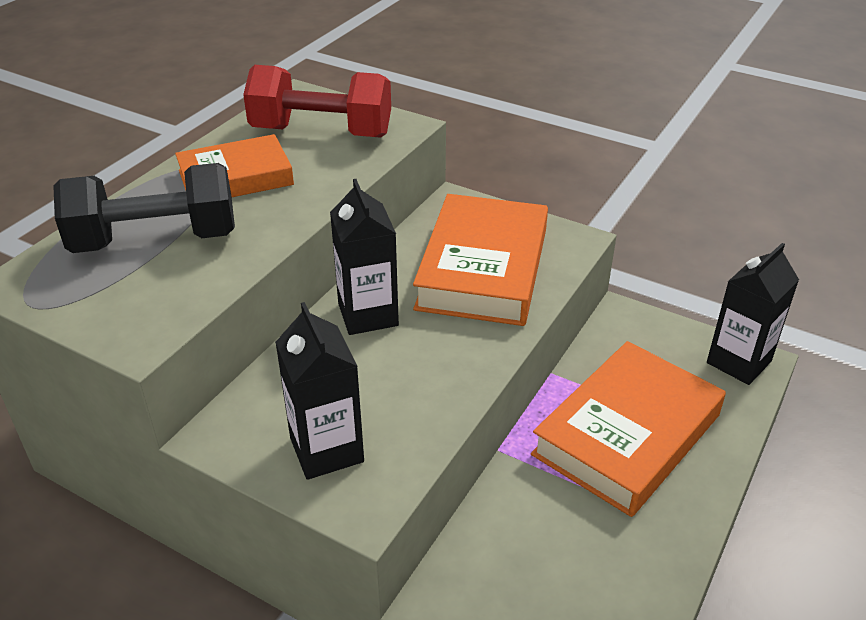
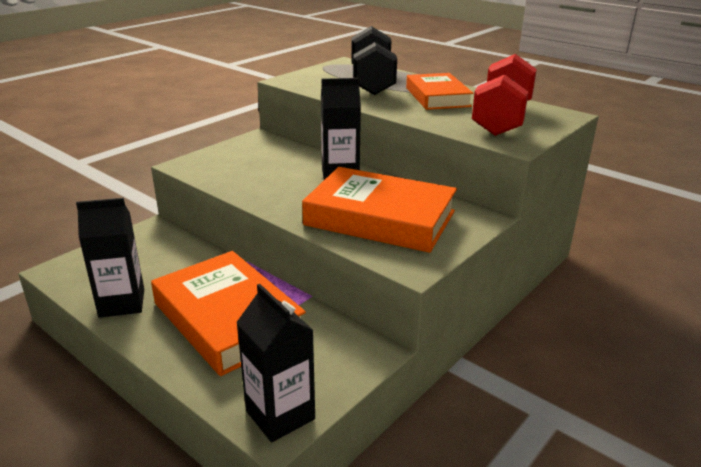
camera: 100 degrees right, 10 degrees down
(326, 450) = (230, 159): black carton -> black carton (122, 303)

